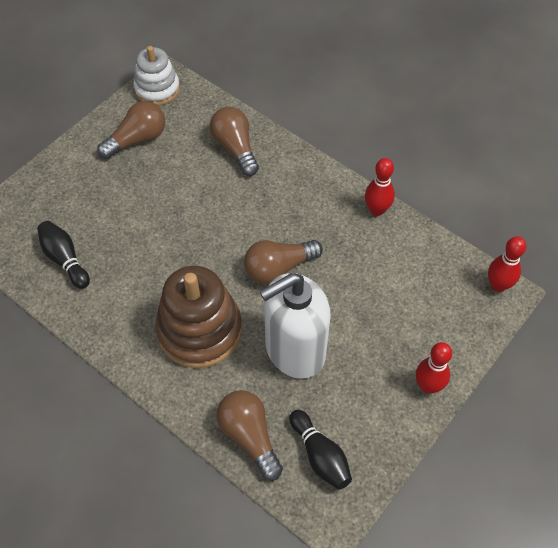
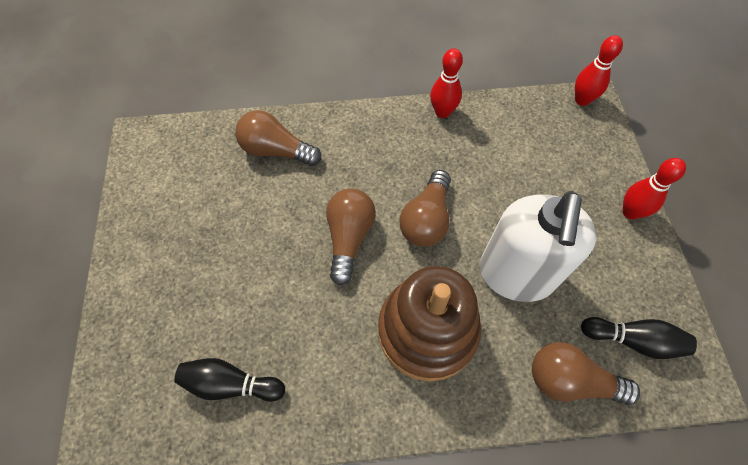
camera: 45 degrees left, 5 degrees up
(137, 139) = (176, 212): brown light bulb -> brown light bulb (349, 238)
(157, 89) = (144, 153): white stacking toy -> none

